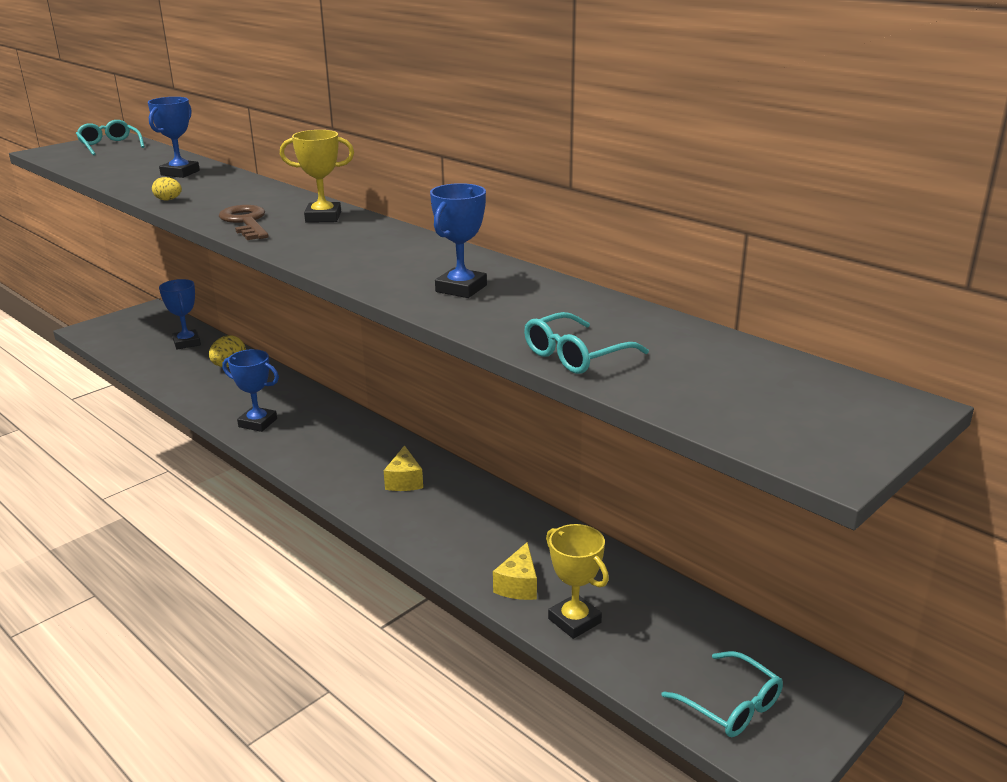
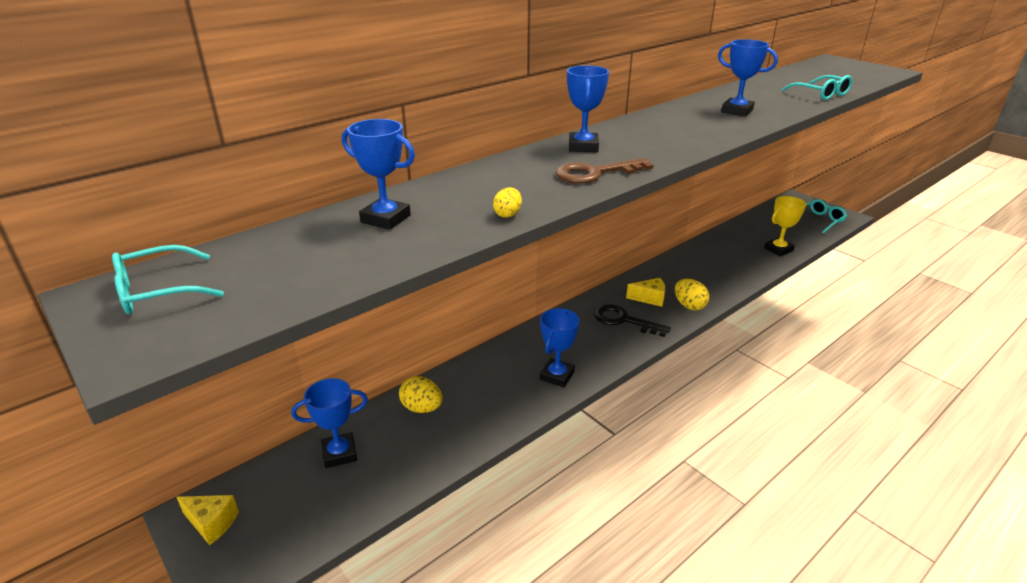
camera: 85 degrees left, 5 degrees up
(323, 217) = (583, 146): yellow trophy -> blue trophy
(355, 461) = (623, 320): none -> black key
(386, 511) = (689, 306): none -> yellow egg
(518, 585) = (754, 263): yellow cheese -> yellow cheese (211, 523)

